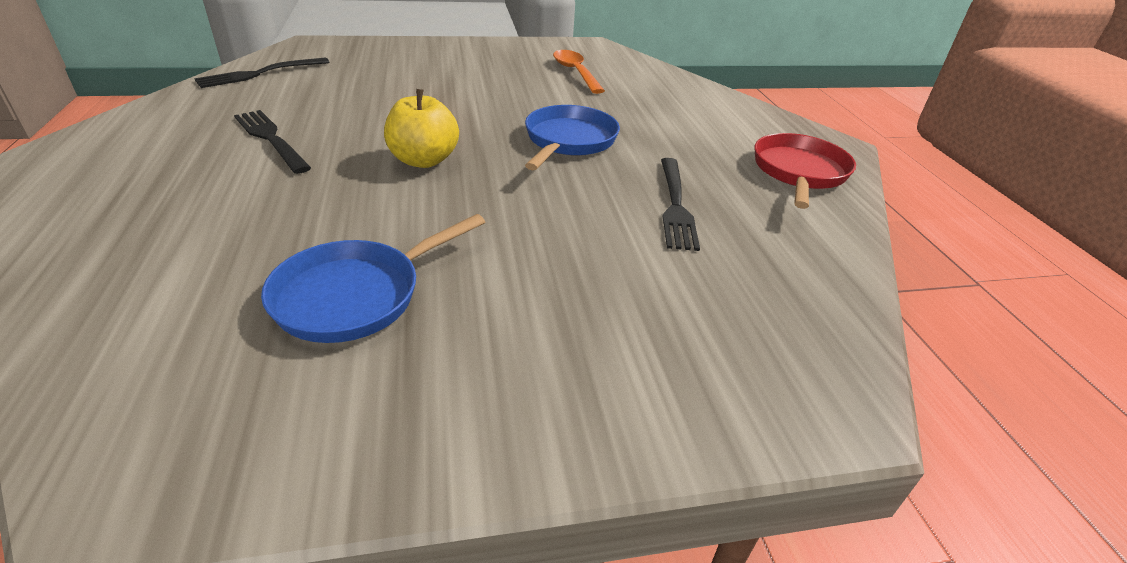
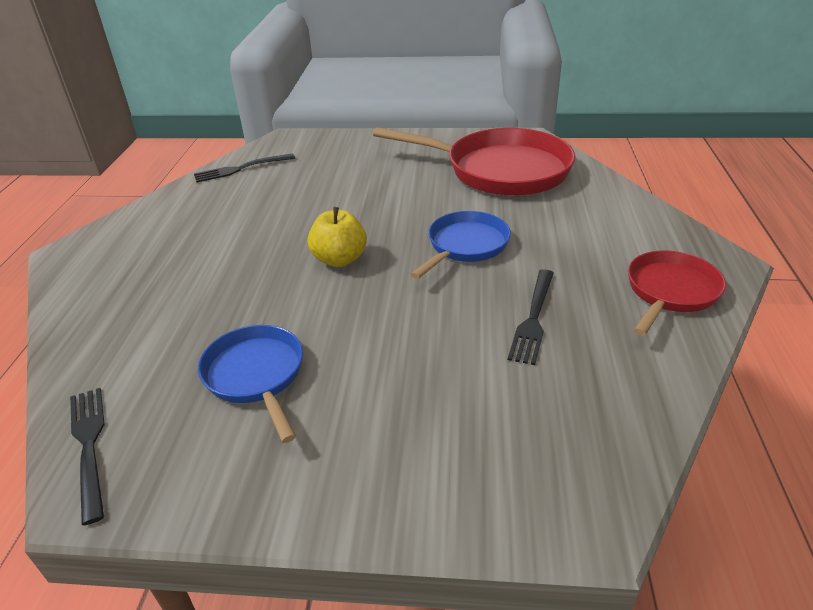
camera: 20 degrees right, 0 degrees up
(270, 139) = (233, 233): black fork -> black fork (89, 446)
(356, 295) = (256, 375): blue pan -> blue pan turned 90 degrees clockwise
(575, 72) = (500, 170): orange spoon -> red pan

